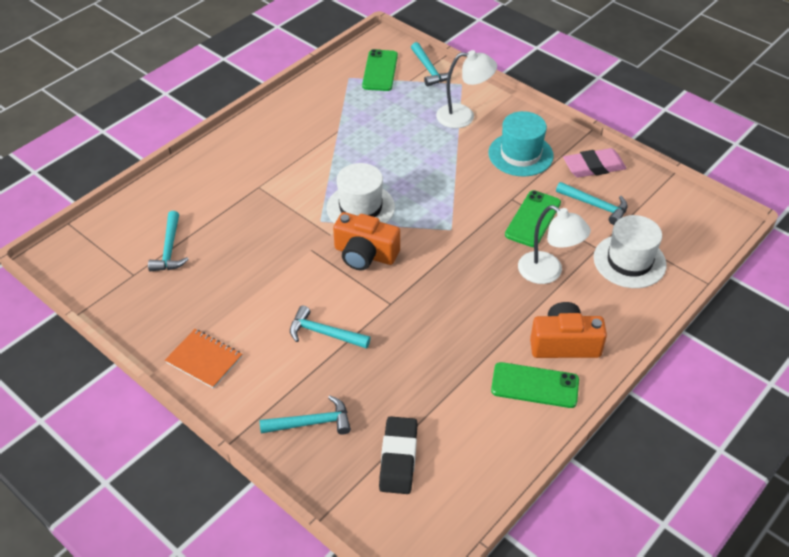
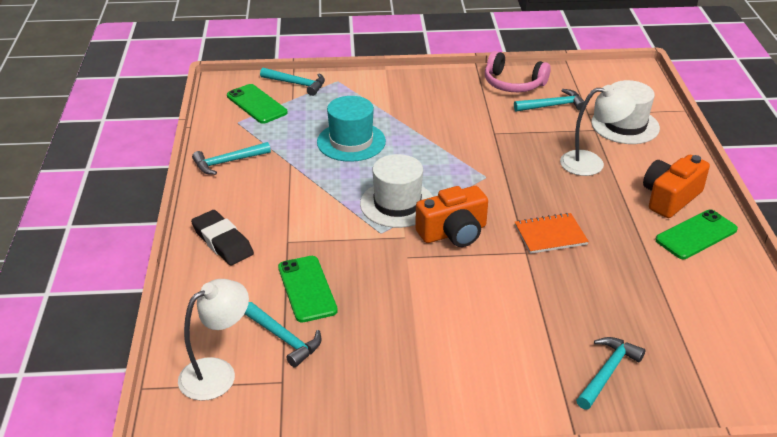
camera: 45 degrees left, 10 degrees down
(204, 359) = (455, 396): orange notebook -> orange notebook (550, 235)
(324, 333) = (513, 306): turquoise hammer -> turquoise hammer (227, 162)
(398, 458) = (698, 345): black eraser -> black eraser (223, 242)
(463, 116) = (374, 101): white lamp -> white lamp (217, 372)
(520, 154) = (454, 102): turquoise hat -> turquoise hat (351, 142)
(533, 219) = (528, 137): green phone -> green phone (307, 289)
(593, 167) = (513, 83): pink eraser -> pink headphones

